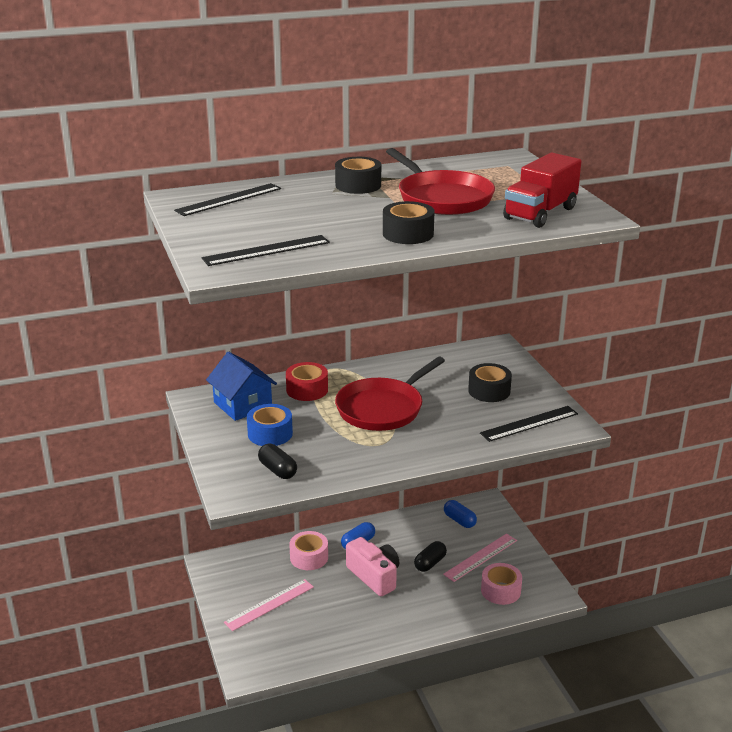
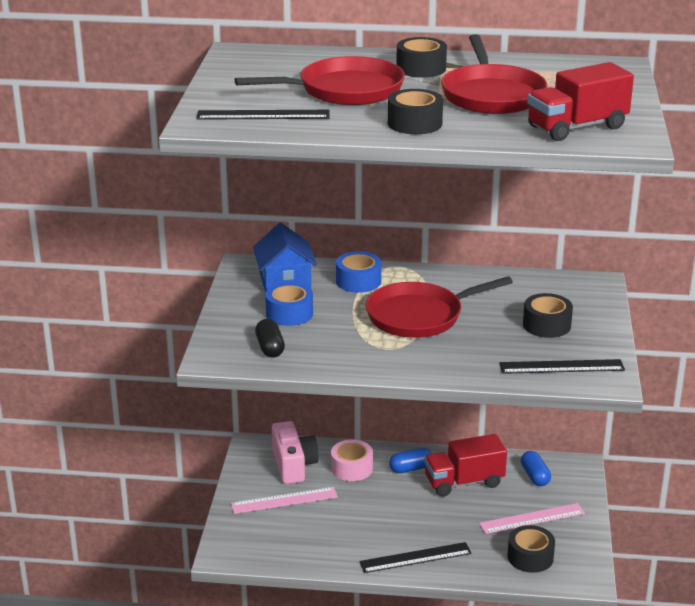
camera: 25 degrees right, 0 degrees up
(229, 199) = (281, 62): black ruler -> black ruler (415, 557)
(307, 390) = (358, 281): red tape -> blue tape
(315, 215) = (345, 90): none -> red pan
(374, 576) = (406, 504): pink camera -> pink camera (293, 465)
(408, 542) = (464, 482): none -> red truck
(430, 563) = (472, 509): black capsule -> none
(500, 590) = (530, 557): pink tape -> black tape

